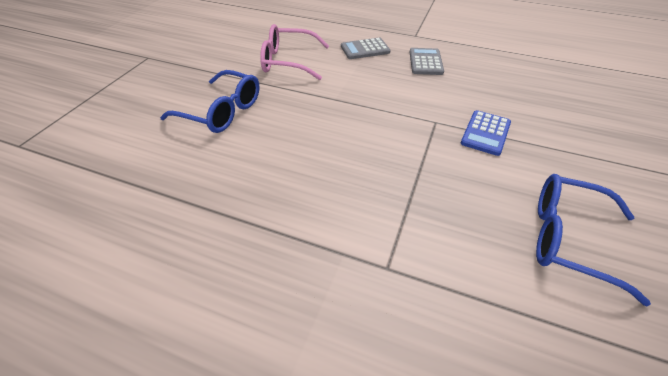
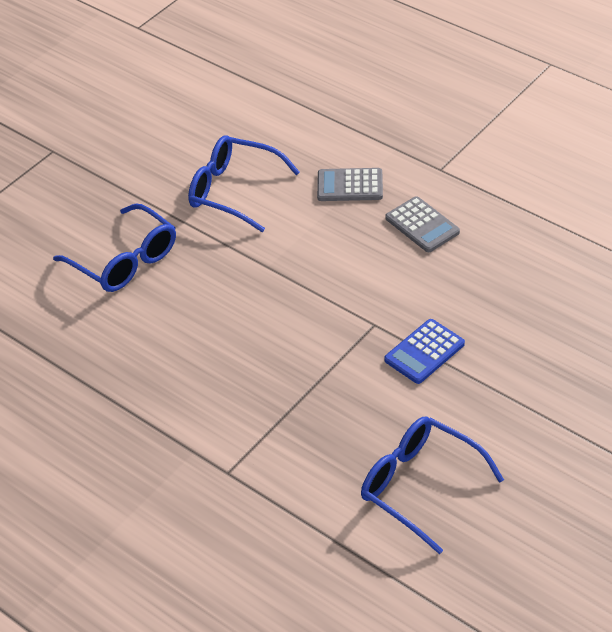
camera: 20 degrees right, 0 degrees up
(288, 61) = (233, 191): pink glasses -> blue glasses
(425, 62) = (422, 225): grey calculator -> grey calculator turned 120 degrees clockwise

